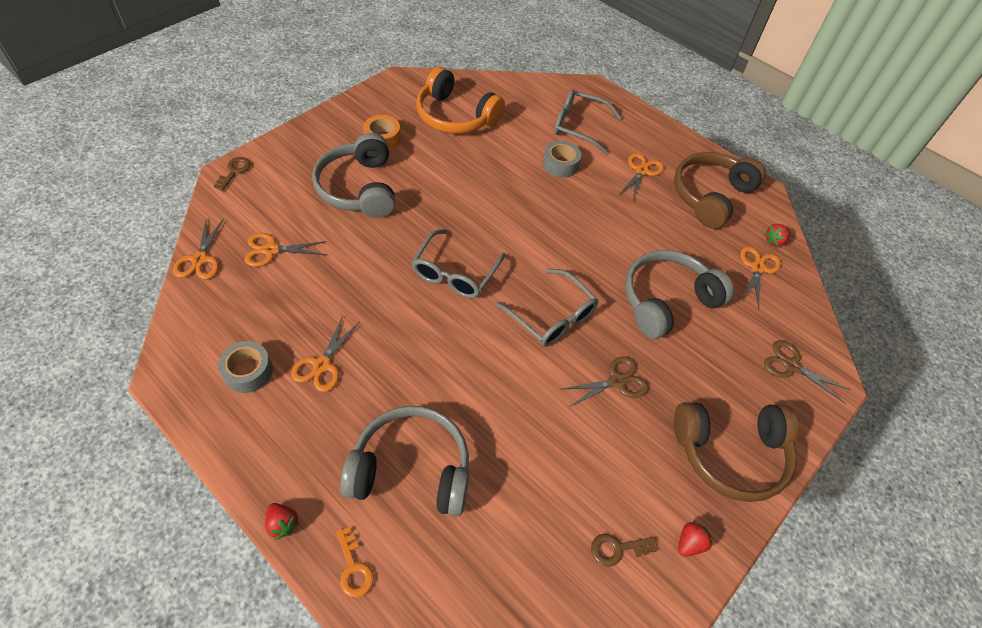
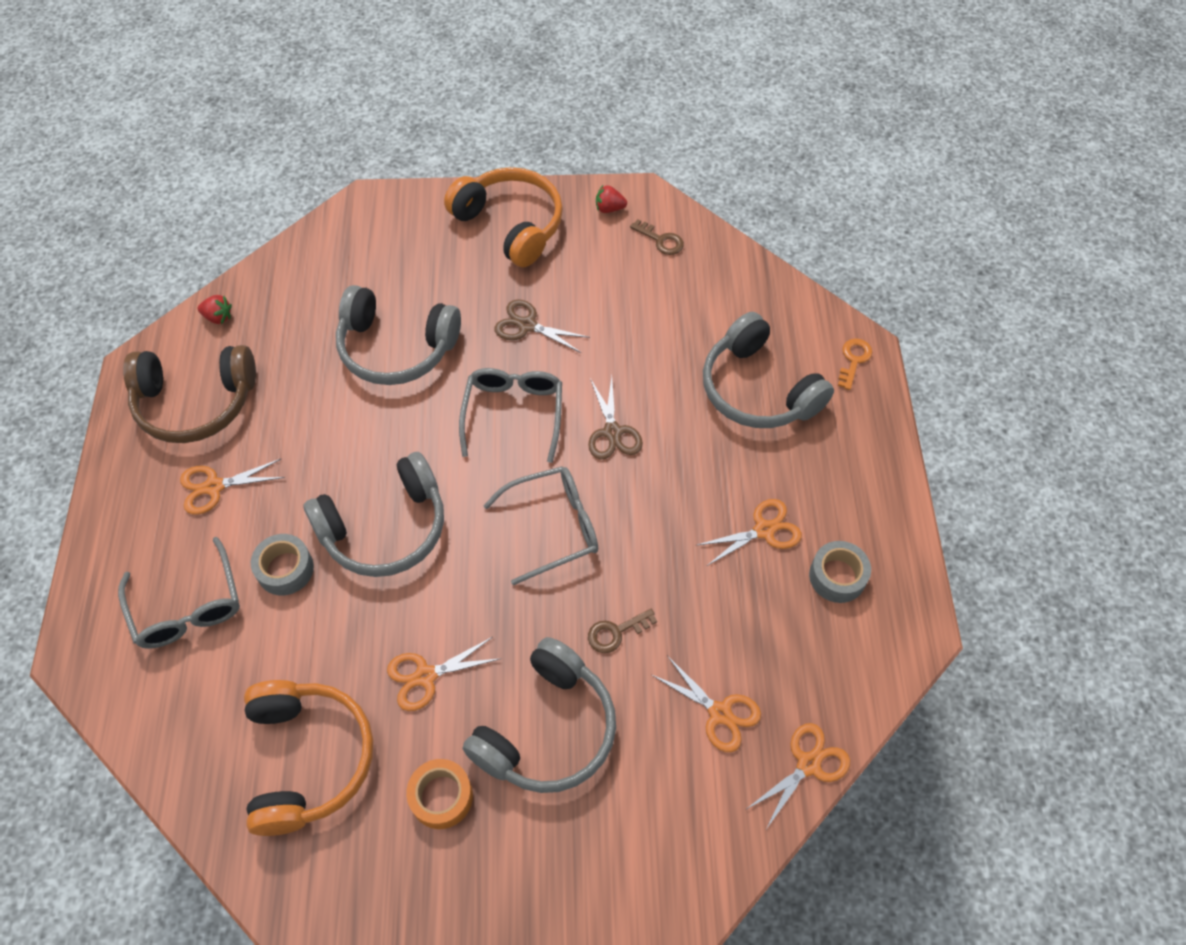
camera: 130 degrees left, 5 degrees up
(234, 171) = (678, 897): brown key -> brown key (616, 632)
(283, 523) = (887, 425): red strawberry -> none
(540, 211) = (385, 528): none -> grey headphones
(730, 453) = (510, 225): brown headphones -> orange headphones
(757, 268) = (275, 310): orange scissors -> orange scissors (426, 676)
(791, 366) = (378, 232): brown scissors -> brown scissors (612, 432)

